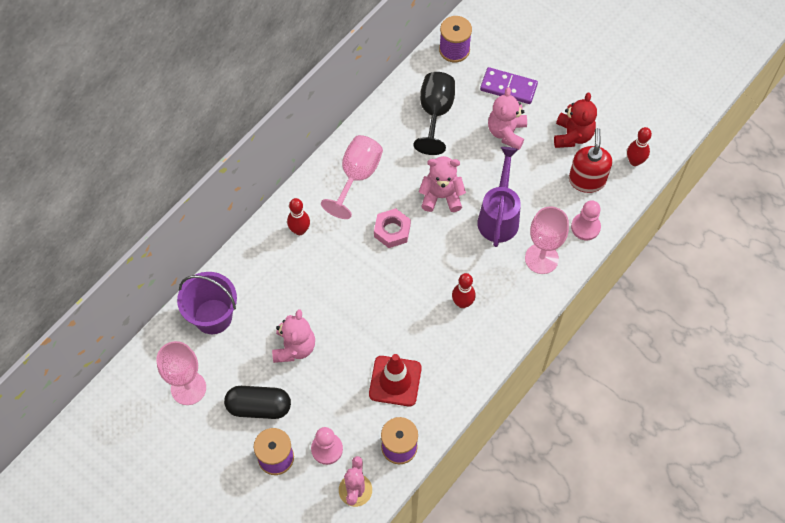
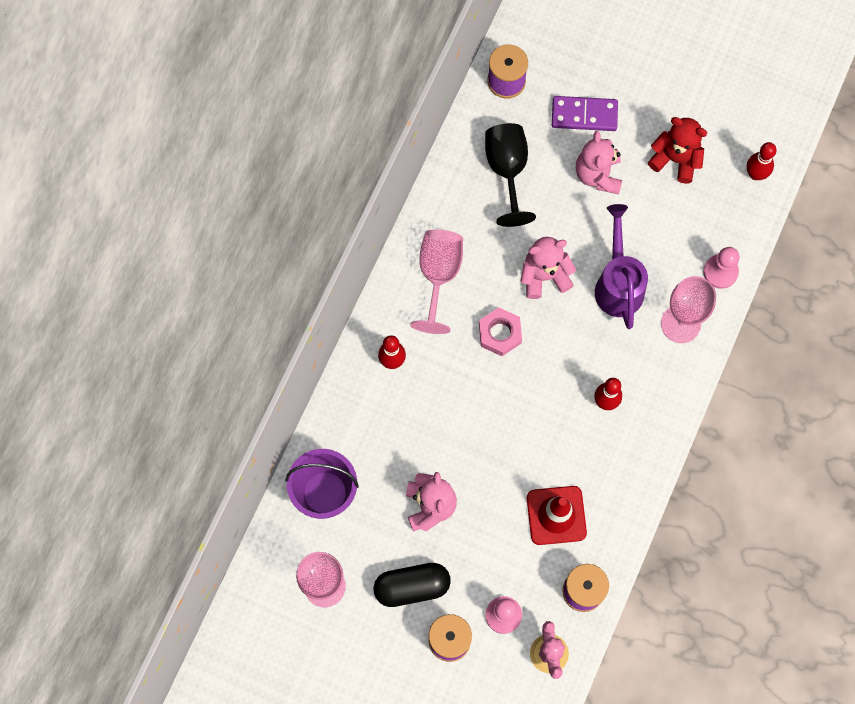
camera: 15 degrees left, 10 degrees up
(572, 135) = (675, 159): red teddy bear -> red teddy bear turned 60 degrees counterclockwise
(587, 180) = (707, 212): red soap dispenser -> none

